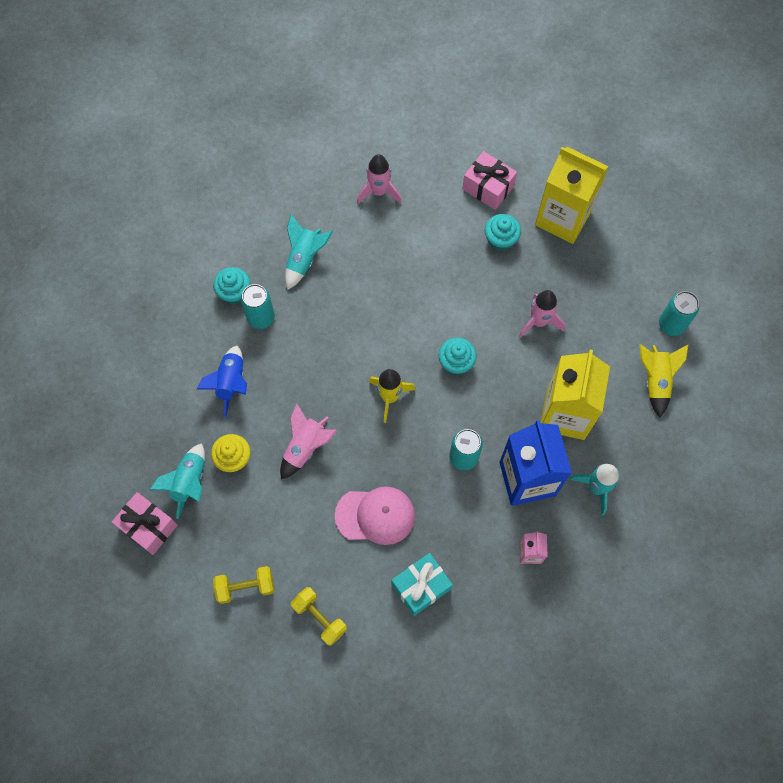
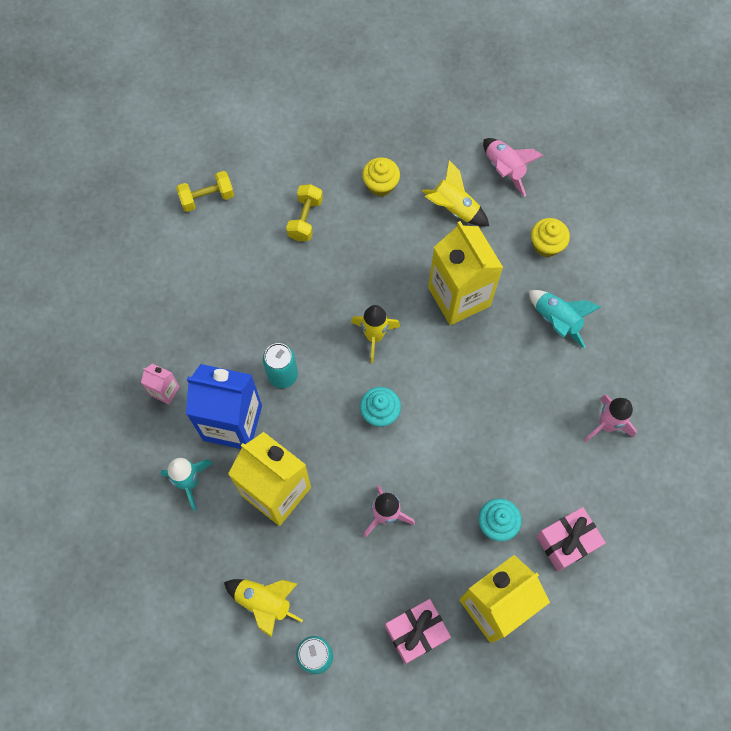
camera: 115 degrees right, 0 degrees up
(148, 526) = (353, 102): pink gift -> pink gift (416, 632)
(189, 482) = (376, 144): turquoise rocket -> none
(231, 383) = (454, 209): blue rocket -> yellow rocket
(234, 293) = (546, 245): turquoise cupcake -> yellow cupcake
(245, 587) = (263, 154): yellow dumbbell -> yellow dumbbell (305, 219)
(261, 318) = (509, 258): turquoise can -> none
(305, 447) = (361, 245): pink rocket -> pink rocket (504, 170)
(318, 344) = (459, 296): none -> yellow carton
(375, 515) = (269, 276): pink cap -> none
(421, 587) = (187, 286): turquoise gift -> none

